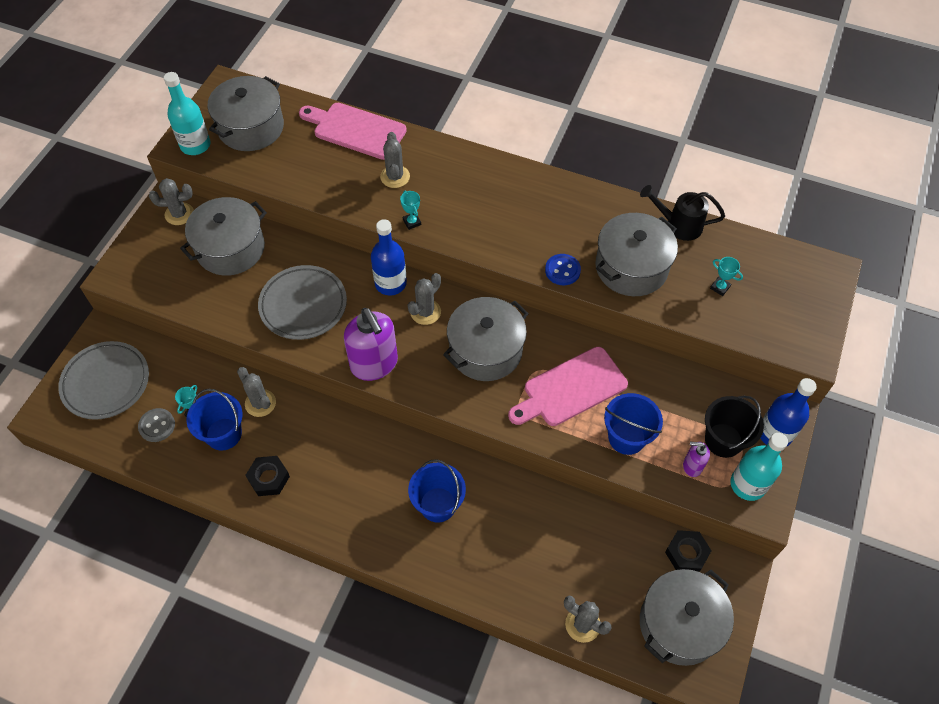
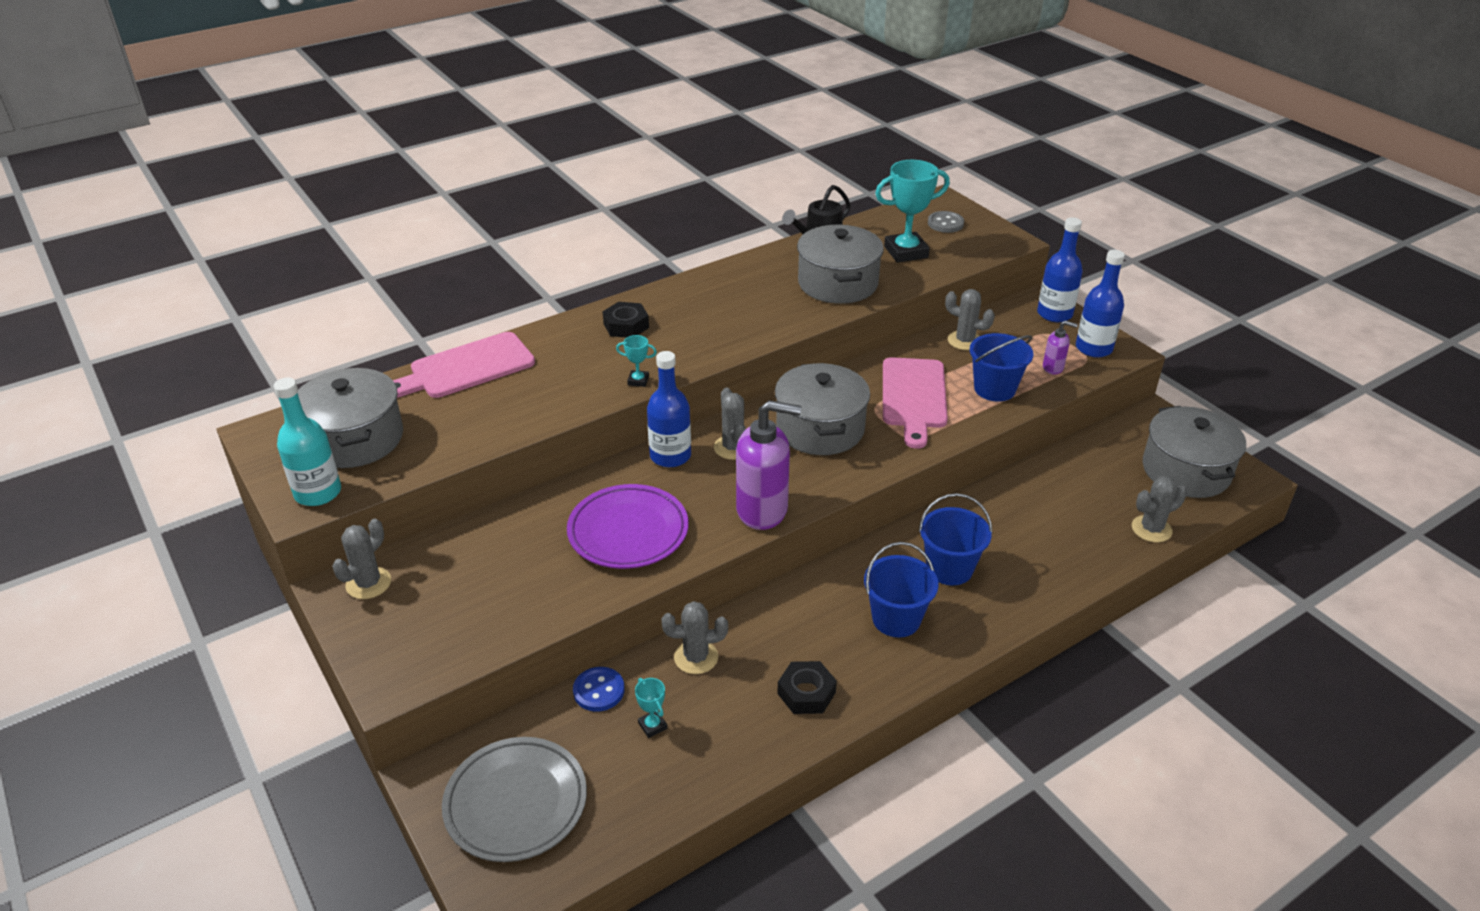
camera: 55 degrees left, 20 degrees down
(157, 426) = (636, 773): grey button -> grey button (945, 223)
(223, 434) = (708, 710): blue bucket -> blue bucket (896, 619)
(230, 248) = (478, 559): grey pot -> none
(303, 305) = (628, 532): grey plate -> purple plate
(395, 177) = (565, 368): grey cactus -> grey cactus (964, 341)
(562, 270) = (801, 319): blue button -> blue button (599, 691)
(686, 553) = (1118, 435): black nut -> black nut (626, 325)
(692, 466) = (1053, 368): purple soap dispenser -> purple soap dispenser turned 120 degrees counterclockwise
(720, 287) = (906, 252): turquoise trophy -> turquoise trophy, size x2.21
(723, 440) = (1040, 341): black bucket -> none
(747, 484) = (1093, 348): turquoise bottle -> blue bottle

